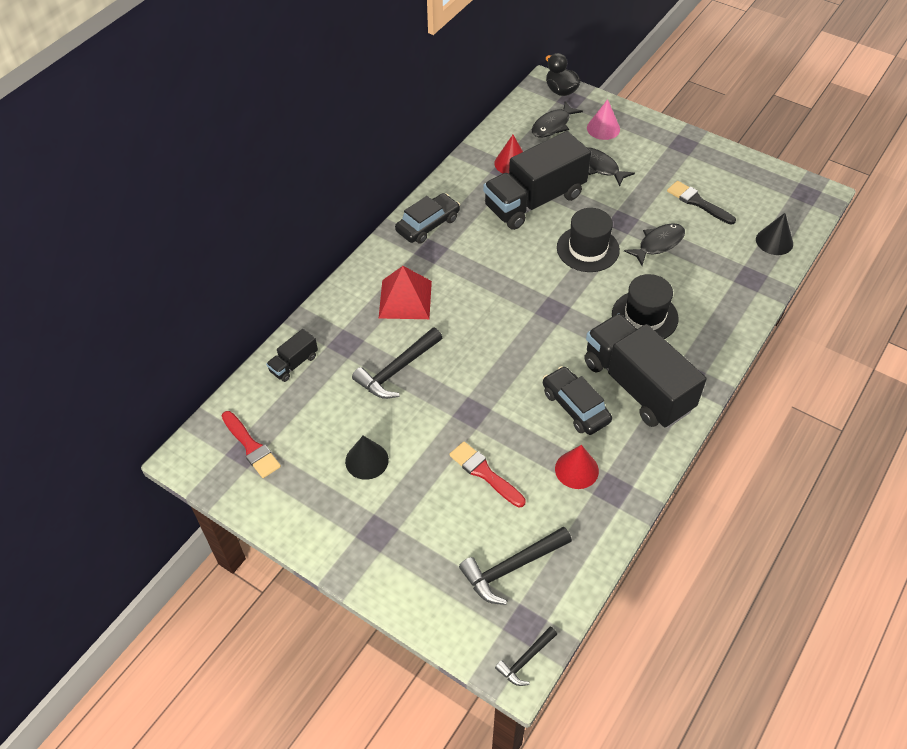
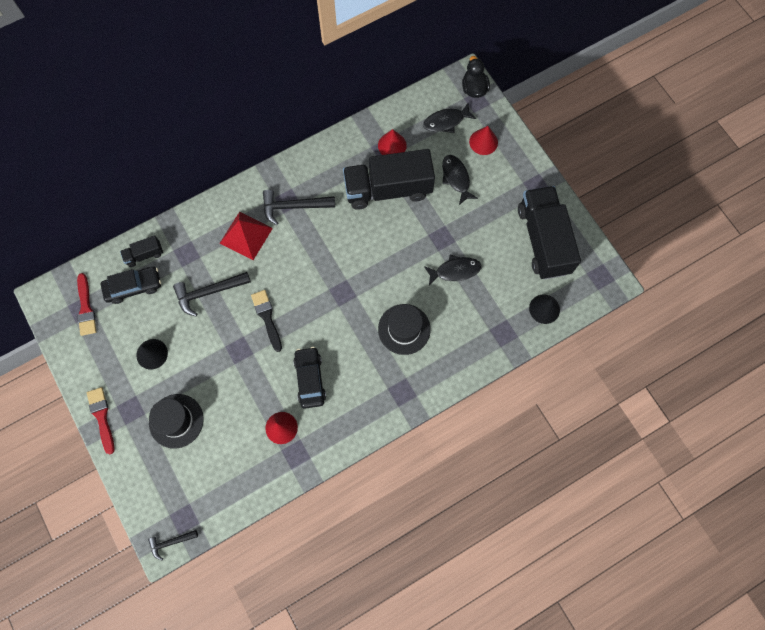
camera: 25 degrees right, 20 degrees up
(428, 225) = (298, 176): black car -> black car (134, 287)
(484, 473) = (221, 400): red brush -> red brush (102, 417)
(512, 567) = (198, 477): black hammer -> black hammer (294, 206)
(588, 249) = (400, 251): black hat -> black hat (176, 421)
(603, 128) = (483, 142): pink cone -> red cone
(637, 386) = (362, 383): black truck -> black truck (543, 240)
(698, 202) = (510, 246): black brush -> black brush (267, 317)

